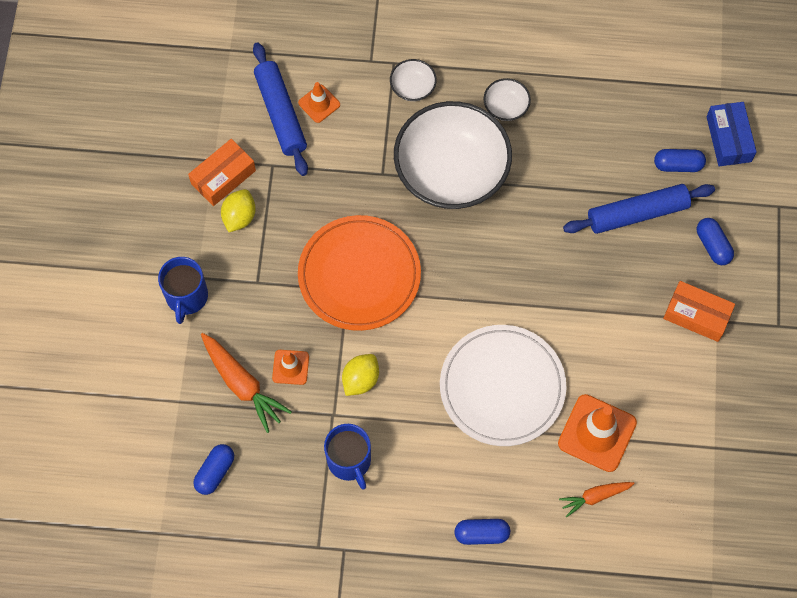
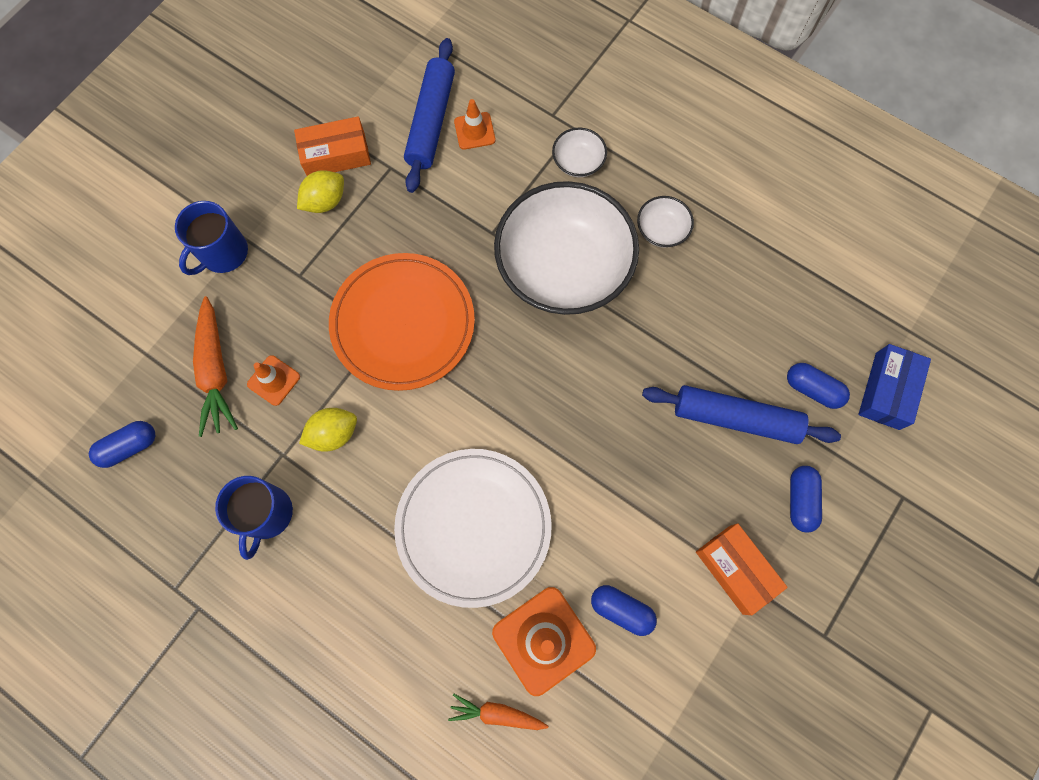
camera: 30 degrees right, 5 degrees up
(481, 534) = (348, 680): blue capsule -> blue capsule (621, 610)

